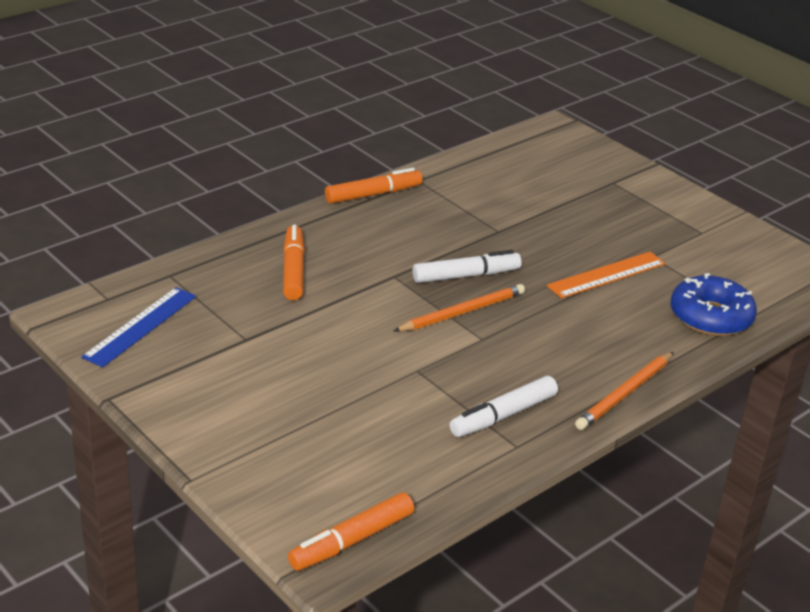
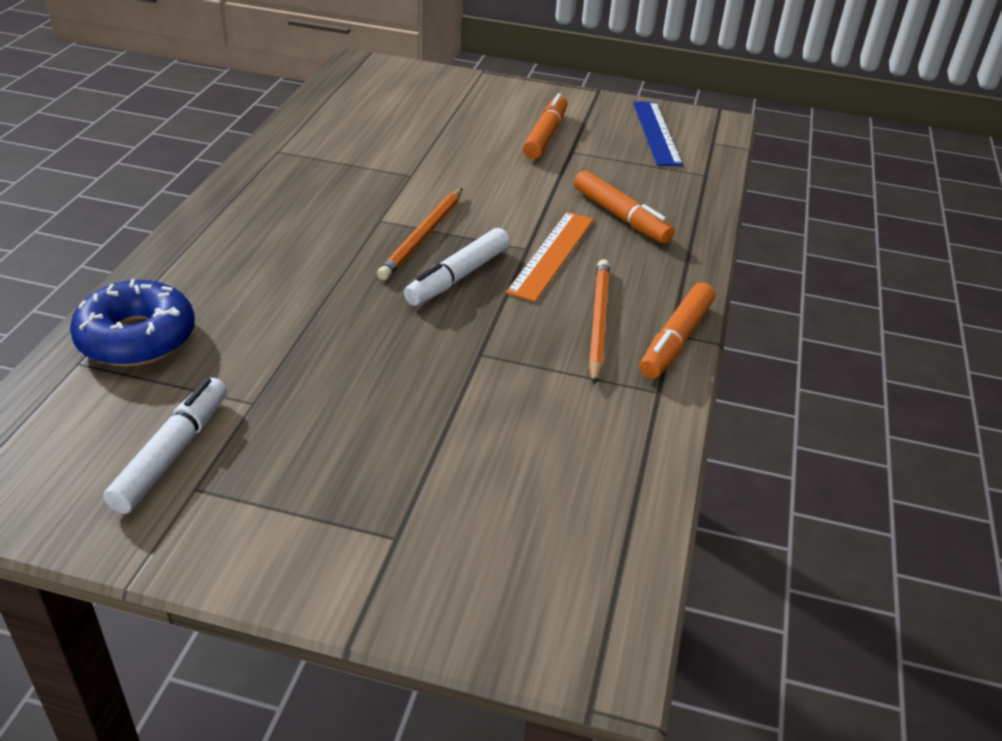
camera: 145 degrees right, 5 degrees up
(351, 541) = (348, 73): orange marker -> orange marker (545, 135)
(503, 415) = (306, 166): white marker -> white marker (172, 453)
(607, 275) = (299, 344): orange ruler -> orange ruler (551, 255)
(624, 394) = (204, 218): orange pencil -> orange pencil (598, 321)

